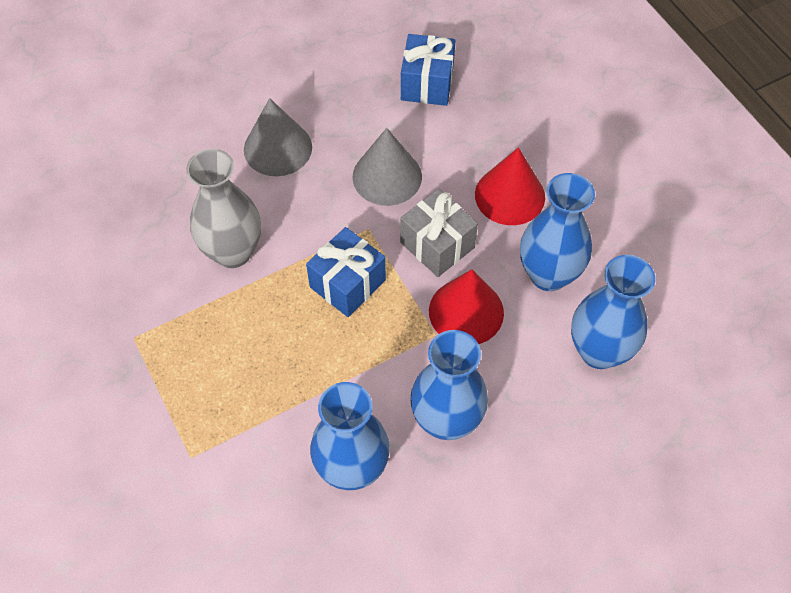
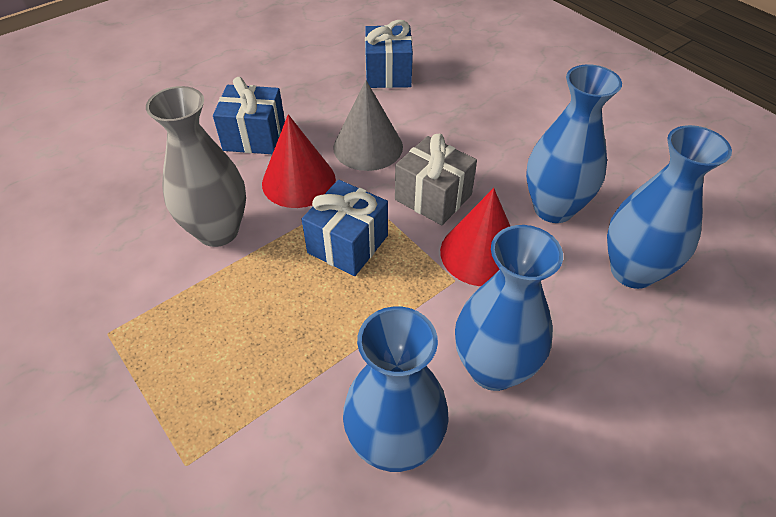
camera: 10 degrees left, 10 degrees down
(278, 148) = (254, 137): grey cone -> blue gift
(510, 195) = (491, 148): red cone -> red cone (298, 181)

